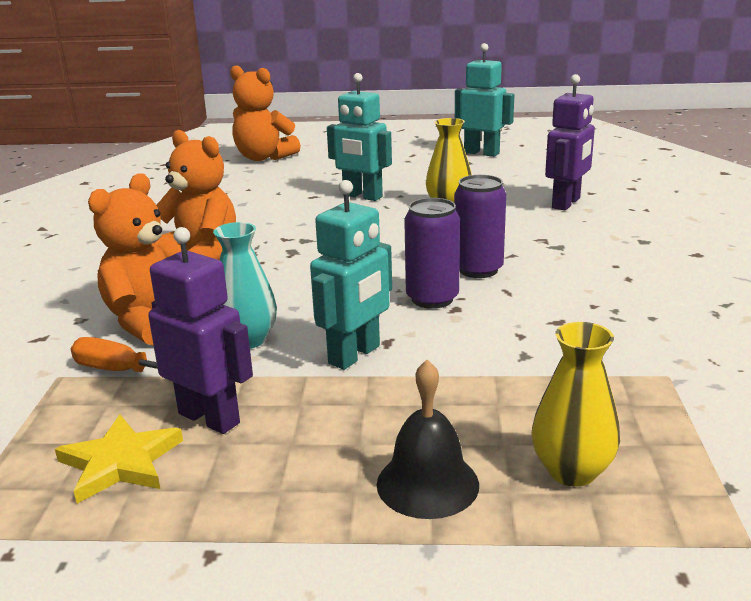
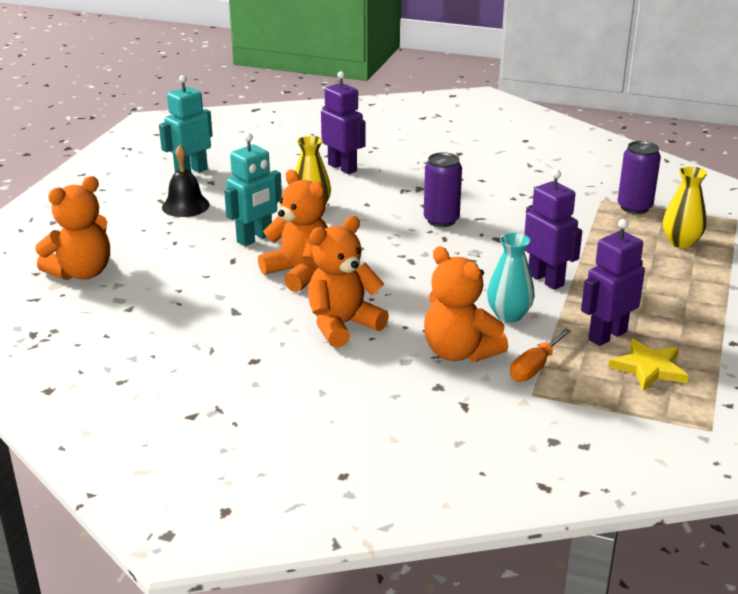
camera: 75 degrees left, 5 degrees up
(301, 224) = (299, 273): none -> orange teddy bear
(355, 355) = (546, 280): turquoise robot -> purple robot
(427, 484) = (685, 278): black bell -> black bell (185, 206)
(432, 299) = (478, 243): purple can -> purple can (634, 207)

